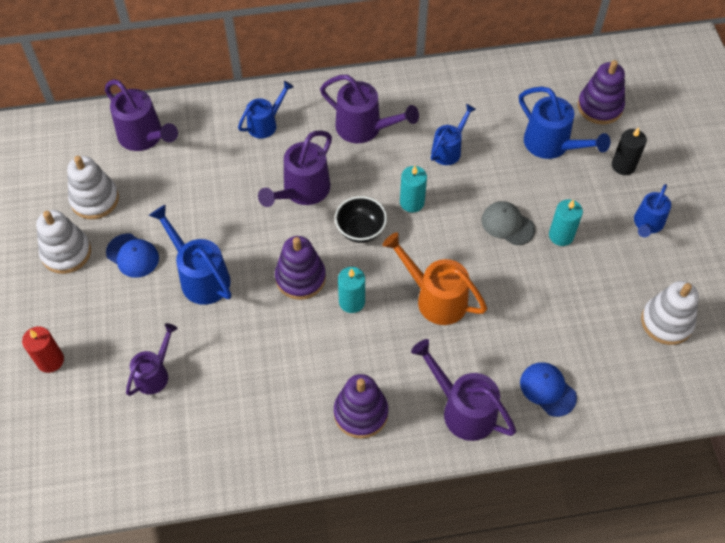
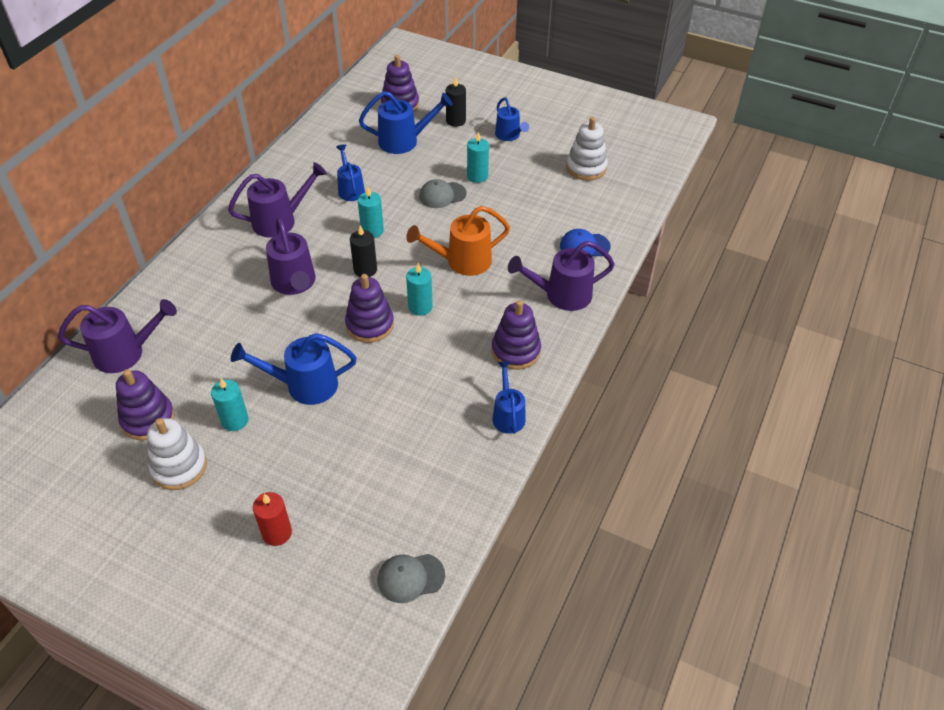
camera: 55 degrees left, 10 degrees down
(68, 484) = (410, 577): none -> grey cap
(95, 199) = (148, 419): white stacking toy -> purple stacking toy
(132, 255) = (235, 420): blue cap -> turquoise candle
(155, 373) = (363, 461): purple watering can -> none
(266, 123) = (208, 271): blue watering can -> blue watering can (507, 414)
(360, 230) = (365, 270): black bowl -> black candle

